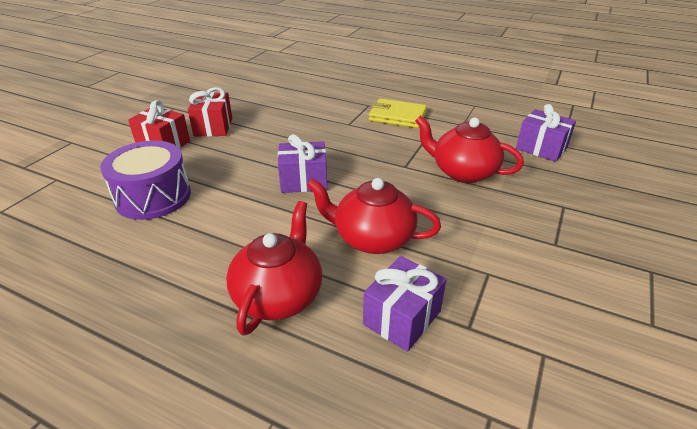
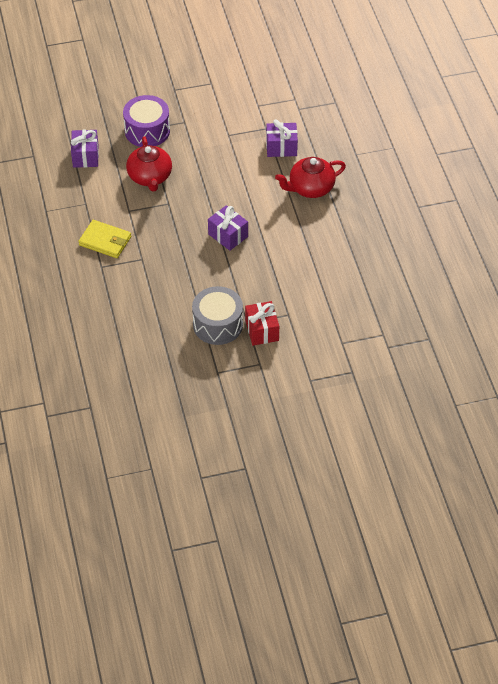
camera: 130 degrees left, 15 degrees up
(153, 197) = (307, 285): purple drum -> purple drum (147, 131)
(213, 127) = (217, 324): red gift -> grey drum
(372, 238) = (245, 181): red teapot -> none
(397, 116) = (105, 241): yellow wallet -> yellow wallet turned 45 degrees counterclockwise

